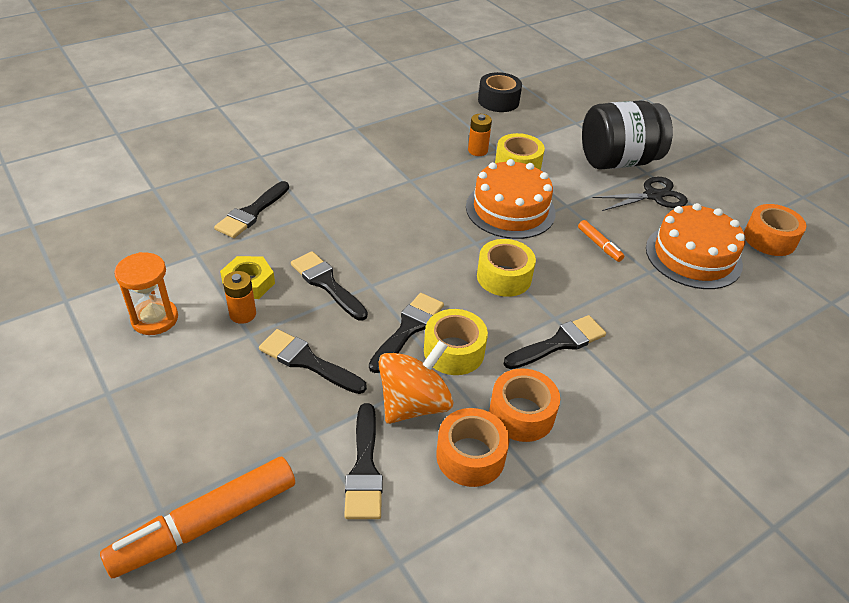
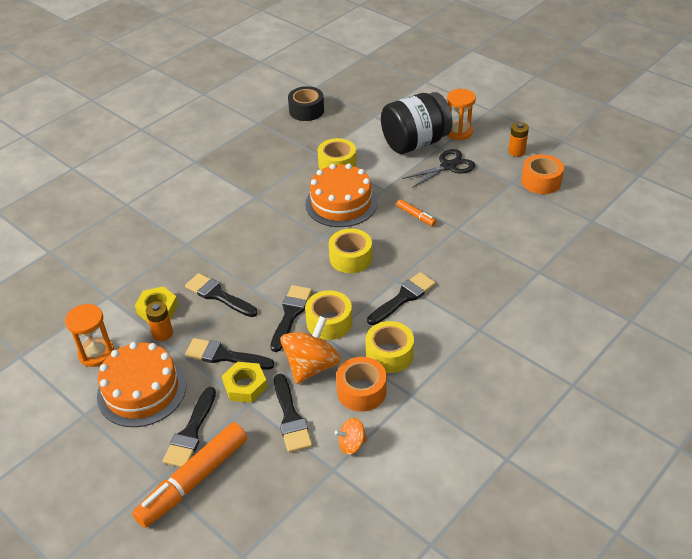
camera: 10 degrees left, 0 degrees up
(251, 213) = (138, 253): black brush -> black brush (191, 432)
(320, 408) = (245, 386): none -> yellow nut
(435, 531) = (351, 444): none -> orange spinning top
(477, 150) = (302, 159): orange battery -> orange battery (516, 152)
(521, 414) = (389, 354): orange tape -> yellow tape
(674, 160) = (458, 132): none -> orange hourglass
(693, 256) = (487, 208): orange cake -> orange cake (141, 390)

